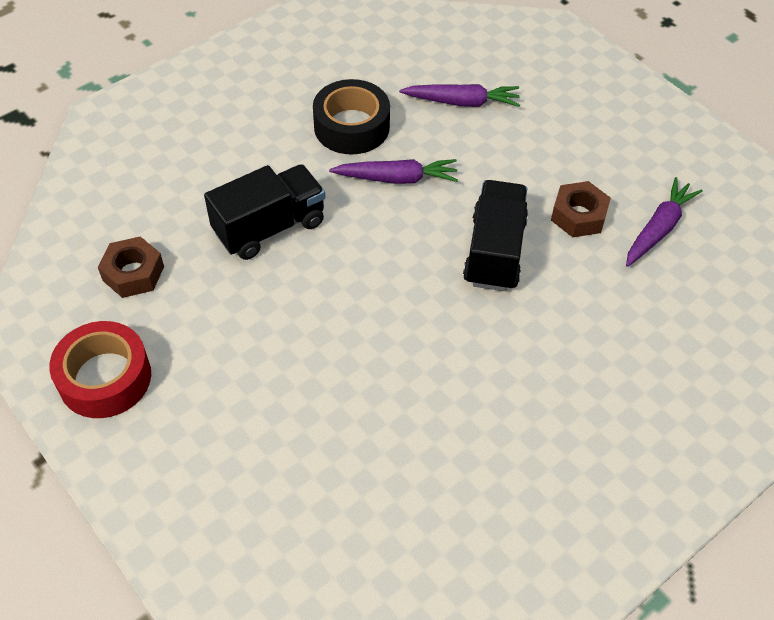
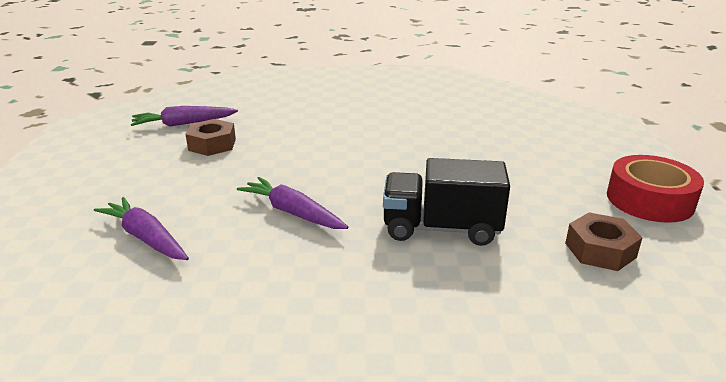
camera: 140 degrees left, 25 degrees down
(351, 126) = (270, 269): black tape -> none
(494, 252) = (292, 151): black truck -> none

